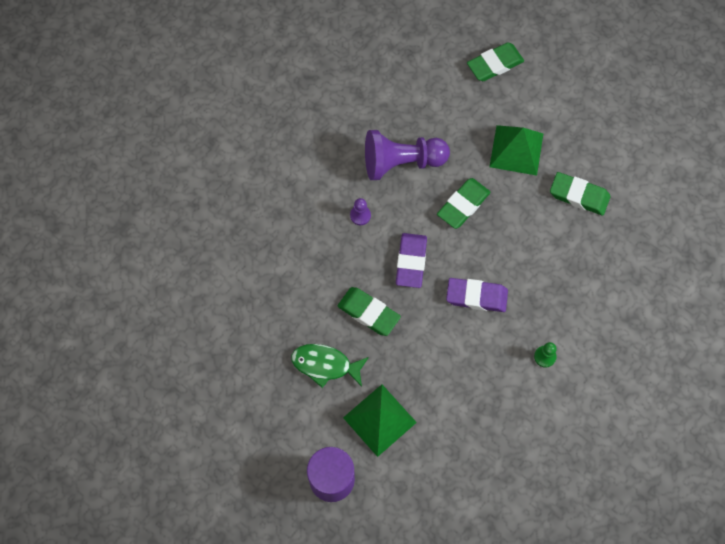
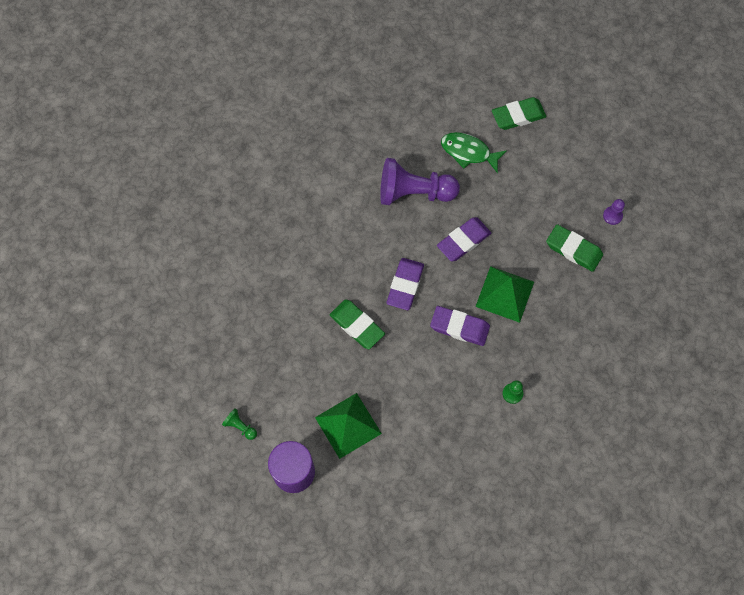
camera: 10 degrees right, 0 degrees up
(265, 441) = (240, 426): none -> green pawn
(325, 365) = (308, 366): green fish -> green fish (468, 152)
(360, 215) = (366, 235): purple pawn -> purple pawn (612, 216)
(463, 205) = (463, 241): green eraser -> purple eraser
(516, 150) = (523, 198): green pyramid -> green pyramid (504, 294)

